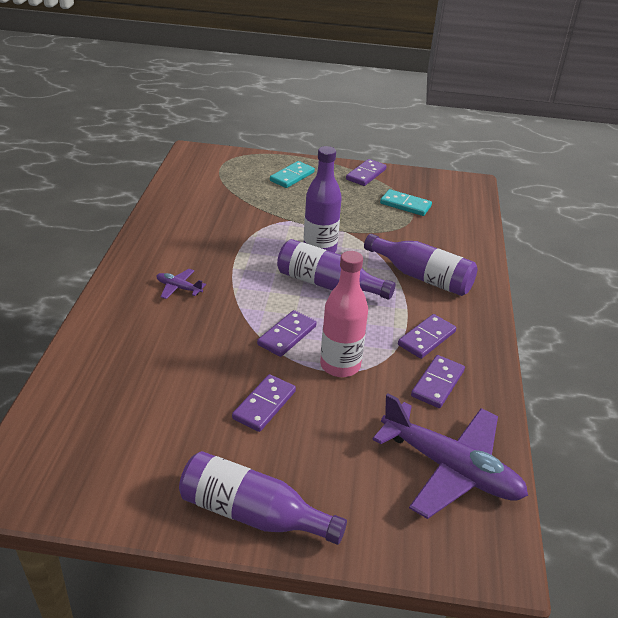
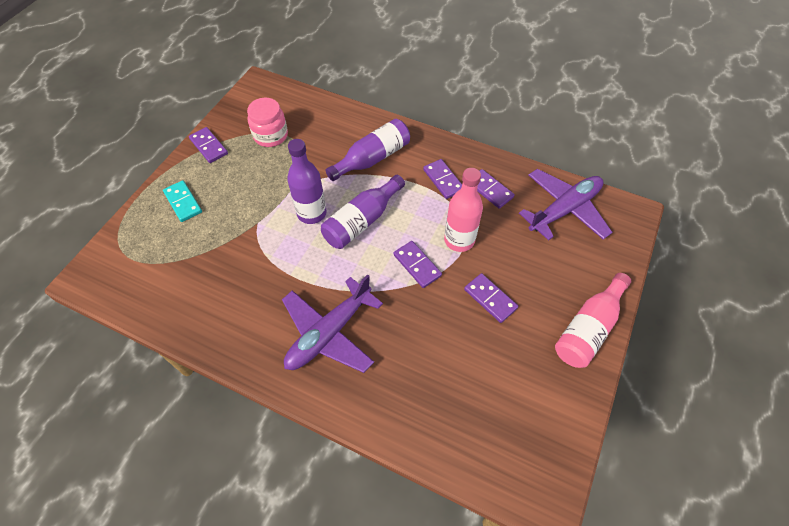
camera: 70 degrees left, 20 degrees up
(179, 288) = (329, 333): purple plane -> purple plane, size x2.33
(253, 514) = (588, 328): purple bottle -> pink bottle
(405, 205) = (271, 136): turquoise domino -> pink jar

